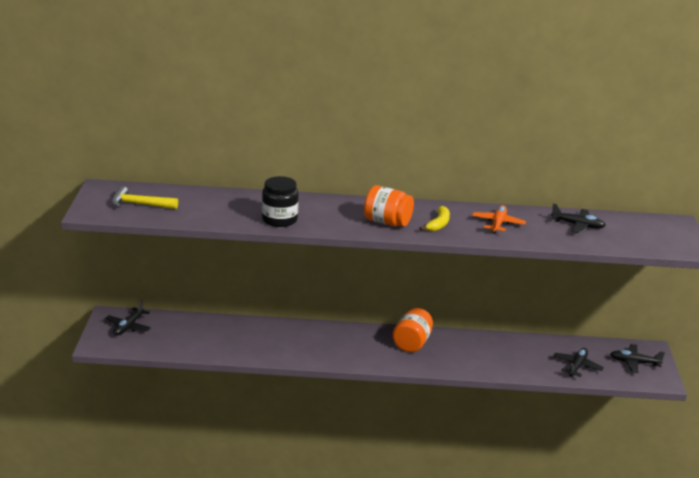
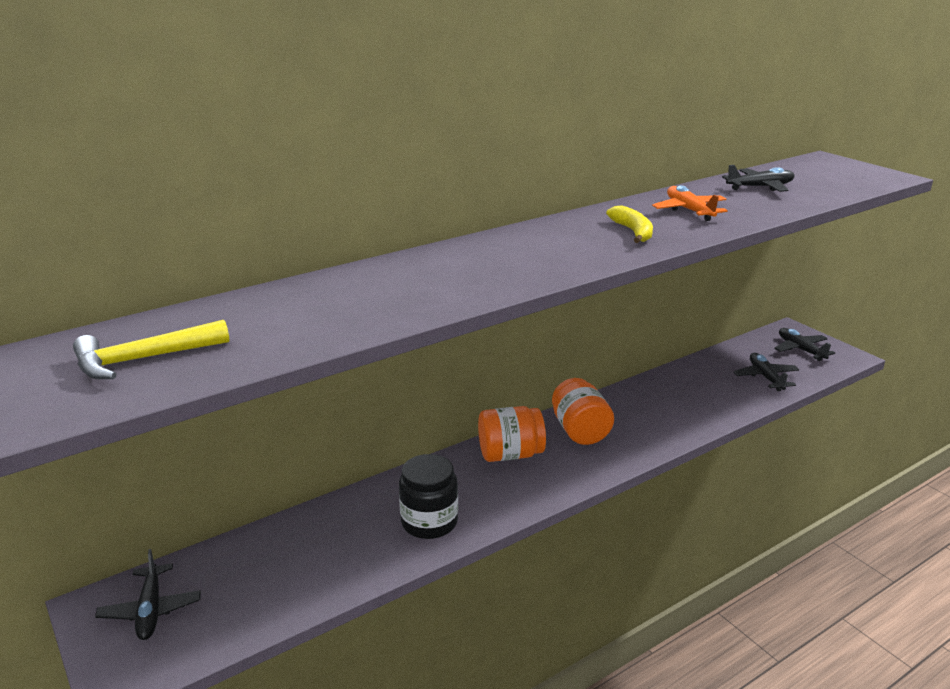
camera: 35 degrees left, 0 degrees up
(279, 220) = (428, 297): black jar -> black jar (429, 522)
(387, 222) = (573, 250): orange jar -> orange jar (510, 454)
(634, 363) = (800, 349): black plane -> black plane turned 90 degrees clockwise

